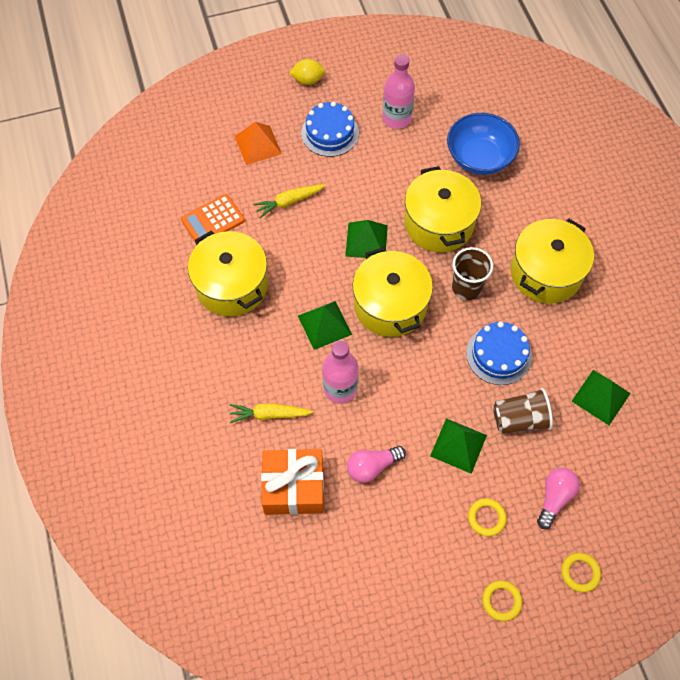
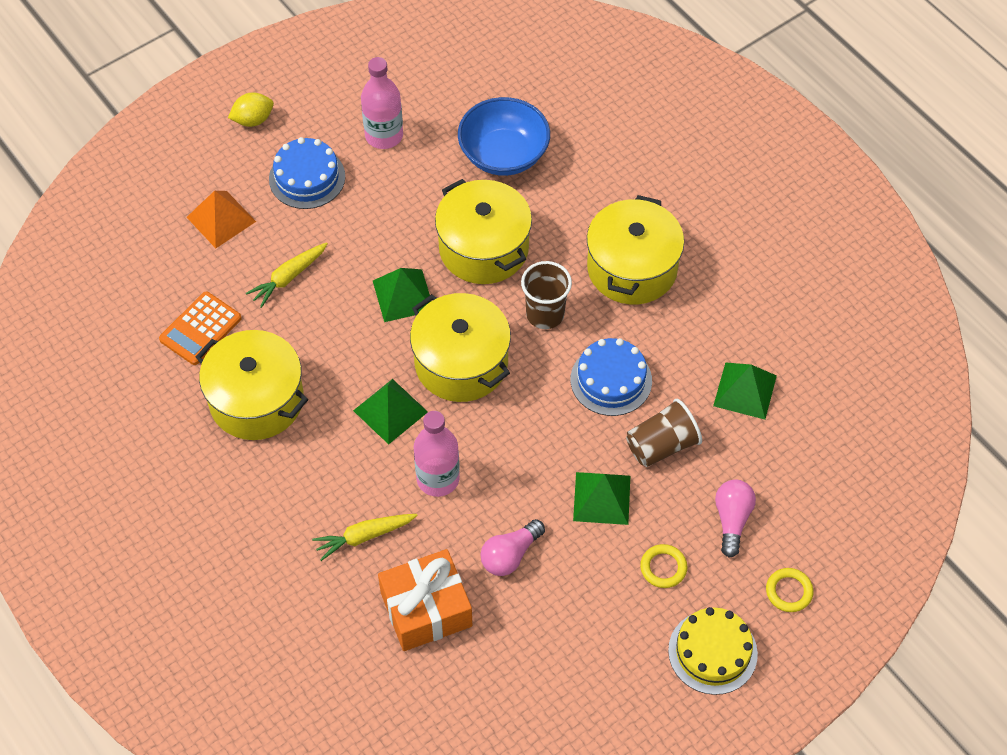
camera: 20 degrees left, 5 degrees down
(501, 601) = (712, 652): yellow ring -> yellow cake

